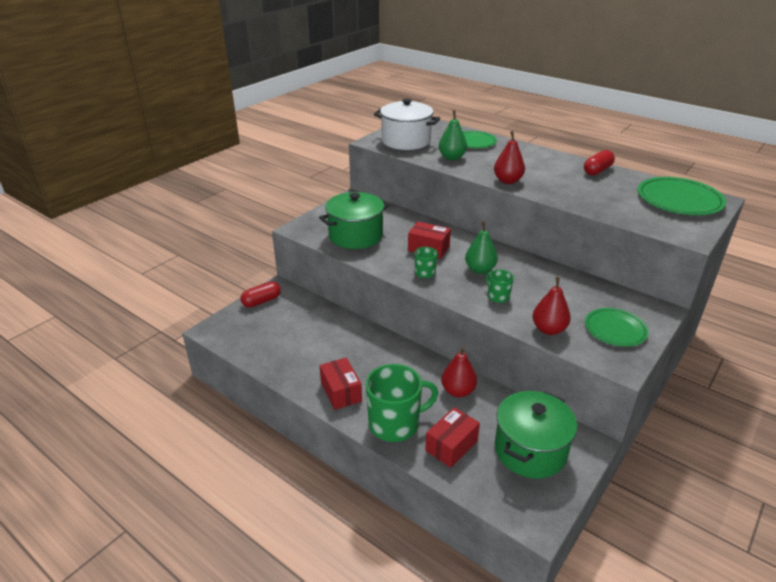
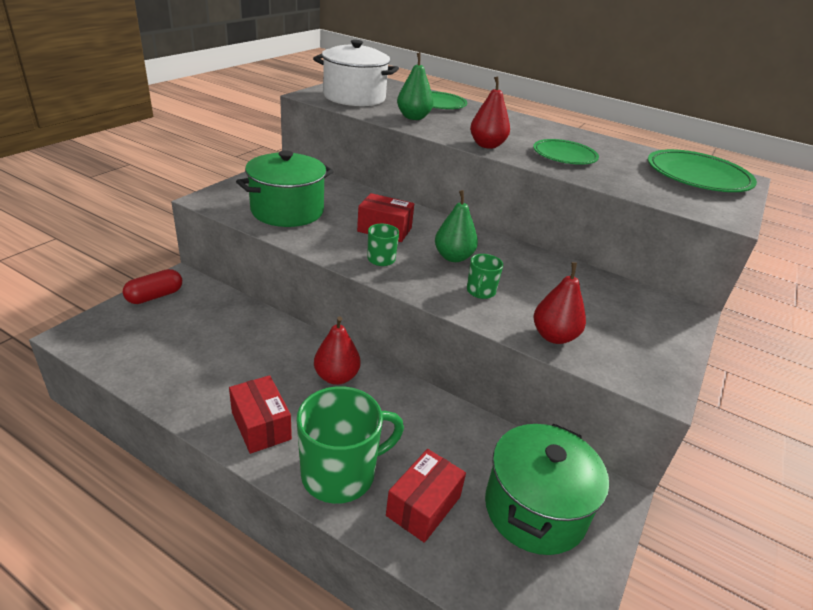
camera: 10 degrees left, 0 degrees up
(458, 391) = (427, 421): red pear -> red pear (336, 377)
(498, 296) = (480, 291): green mug -> green mug turned 120 degrees counterclockwise
(597, 170) = (592, 140): red capsule -> none
(615, 329) = (639, 337): green plate -> green plate (564, 155)

